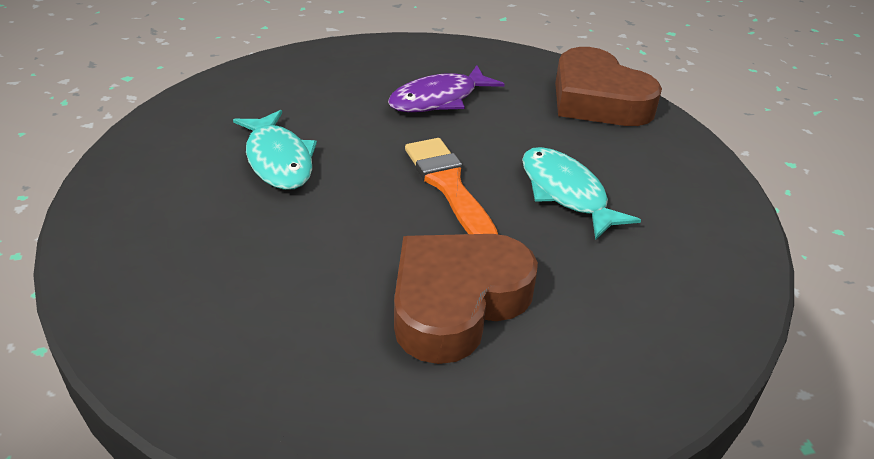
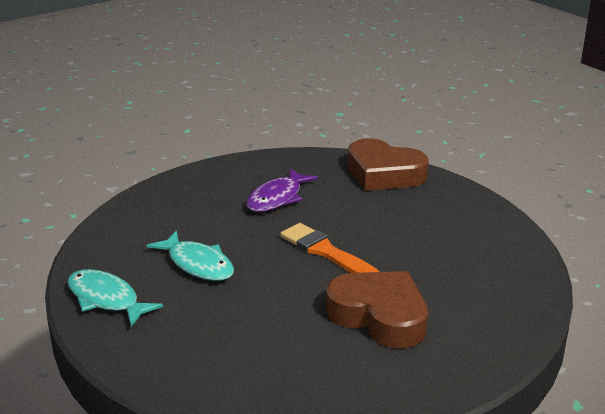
camera: 20 degrees left, 10 degrees down
(456, 302) = (379, 316): brown heart -> brown heart turned 105 degrees clockwise
(566, 193) = (402, 237): turquoise fish -> turquoise fish (106, 299)

